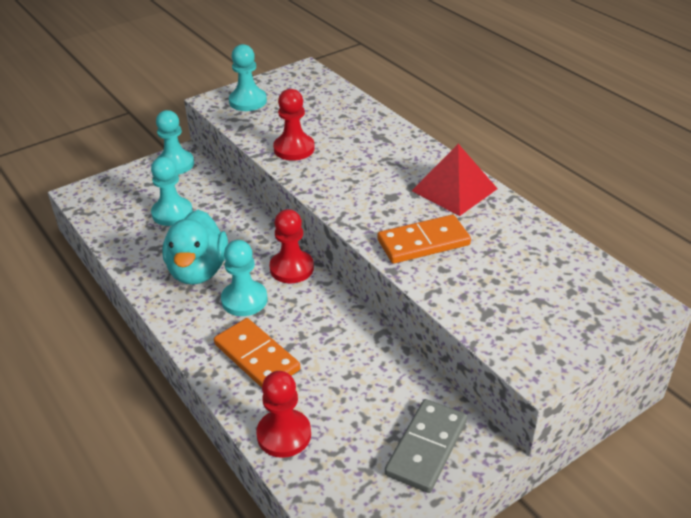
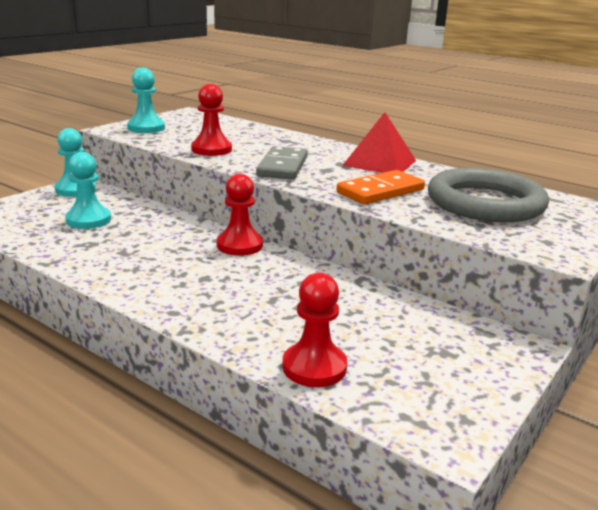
camera: 20 degrees left, 15 degrees down
(198, 271) = (139, 255): turquoise duck -> none
(244, 300) = (203, 271): turquoise pawn -> none
(257, 357) = (243, 310): orange domino -> none
(426, 447) = (471, 354): grey domino -> grey domino (282, 166)
(520, 276) = (485, 203): none -> grey ring

